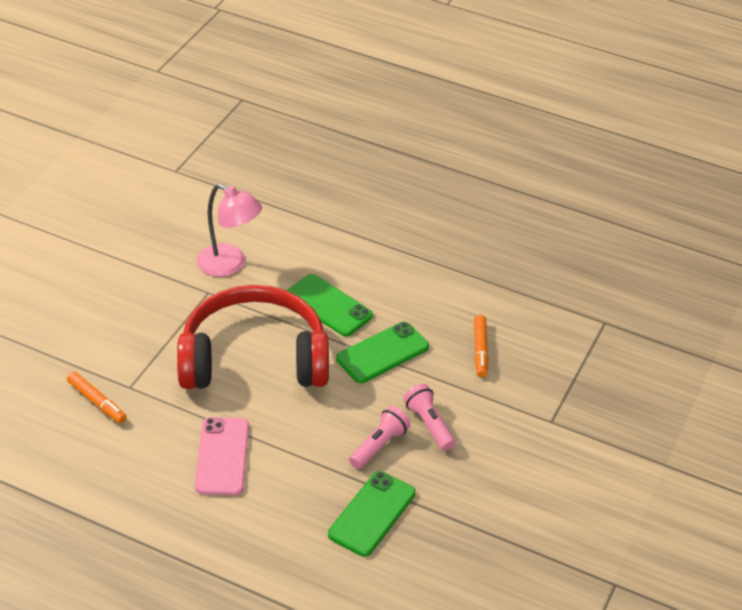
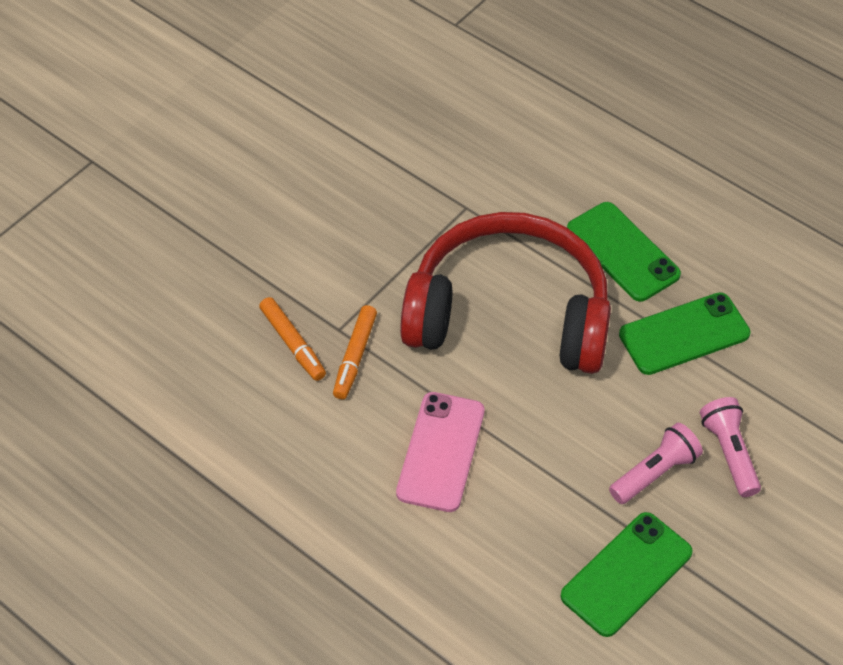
camera: 15 degrees right, 10 degrees up
(229, 265) = (501, 171): pink lamp -> none
(480, 350) = (820, 352): orange marker -> orange marker (355, 357)

